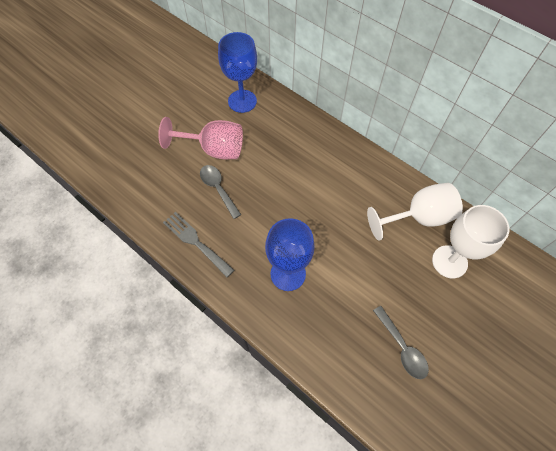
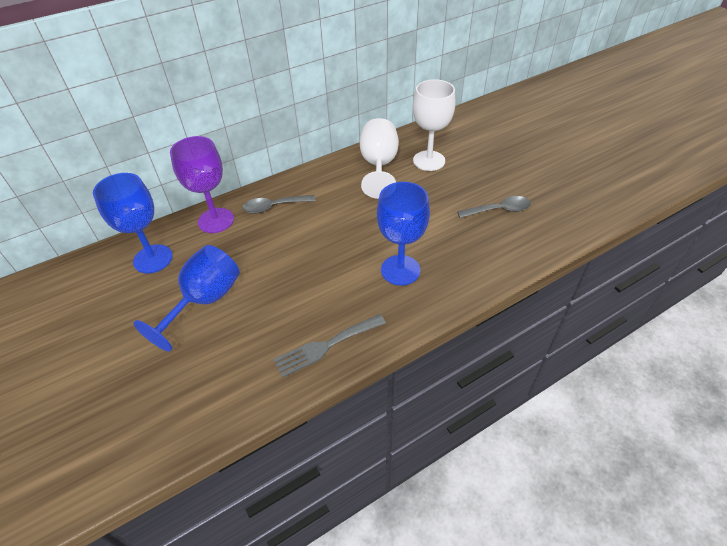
camera: 70 degrees left, 15 degrees down
(214, 149) = (204, 301): pink goblet -> blue goblet
(218, 189) = (264, 308): grey spoon -> grey spoon (274, 207)
(294, 121) = (216, 220): none -> purple goblet

